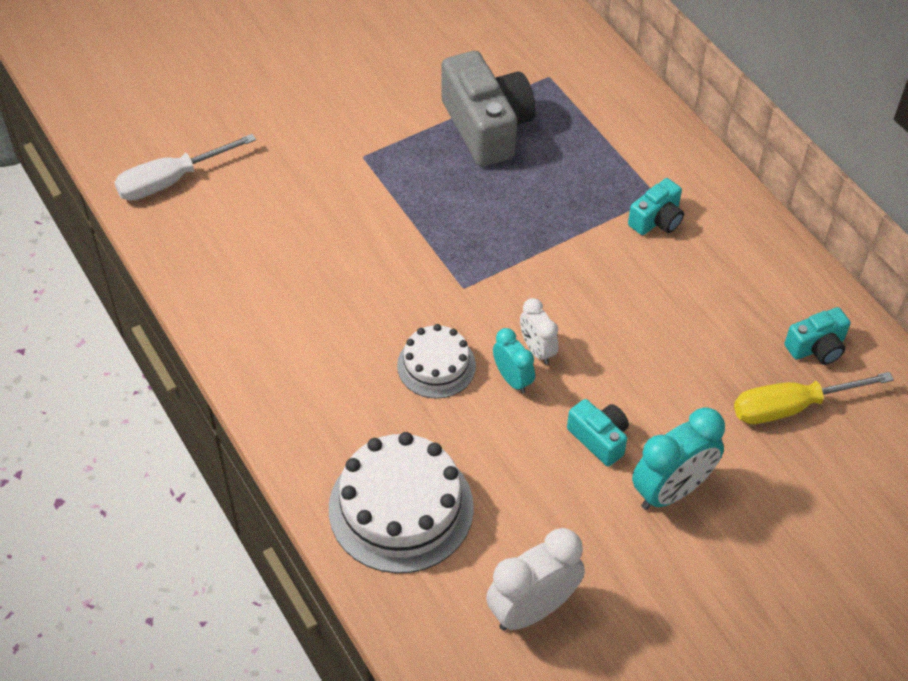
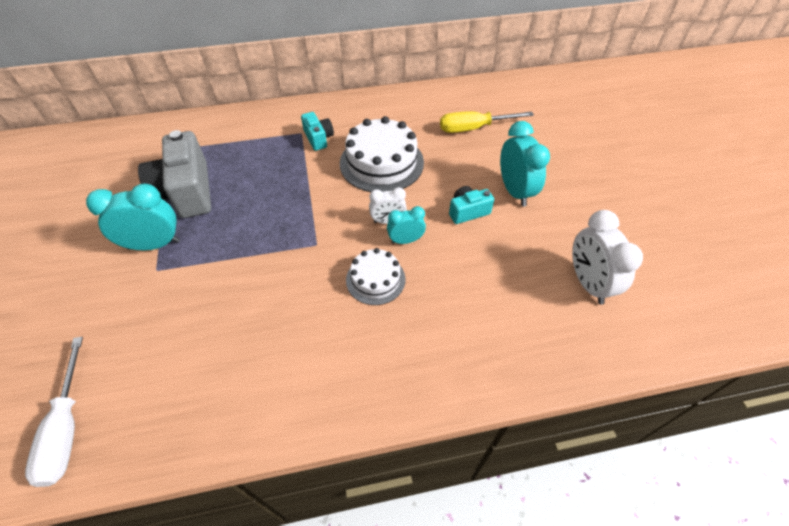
camera: 70 degrees left, 0 degrees up
(395, 137) = (154, 244): none -> turquoise clock
(401, 508) = (491, 337): white cake -> white cake (381, 162)
(487, 127) = (187, 192): grey camera -> grey camera turned 105 degrees counterclockwise
(791, 407) = (474, 128): yellow screwdriver -> yellow screwdriver turned 75 degrees clockwise
(816, 347) = (439, 108): turquoise camera -> none

